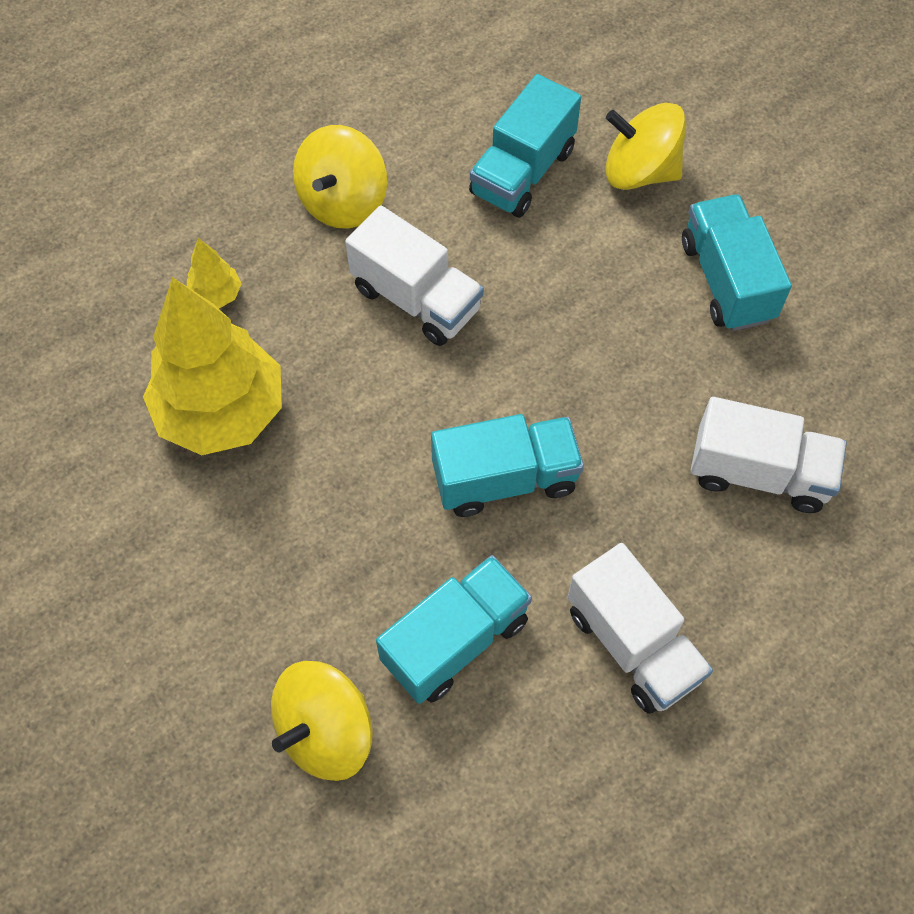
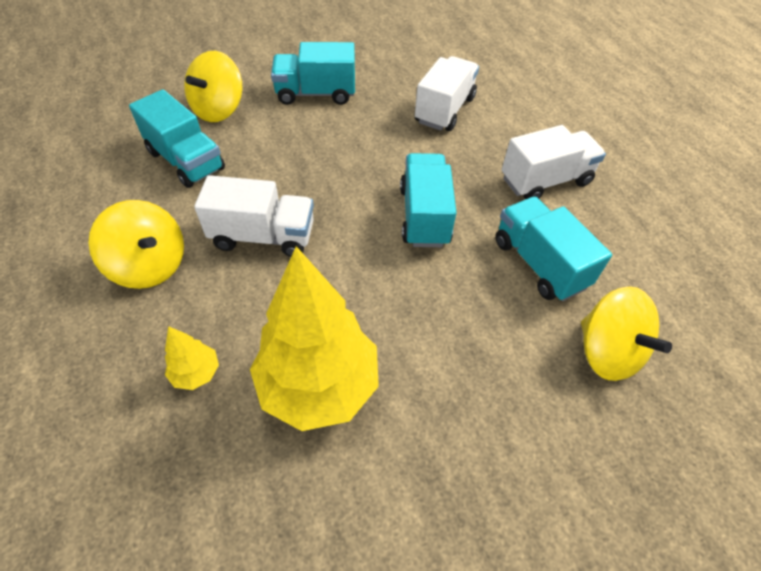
camera: 80 degrees left, 10 degrees down
(416, 298) = (263, 236): white truck -> white truck turned 45 degrees clockwise

